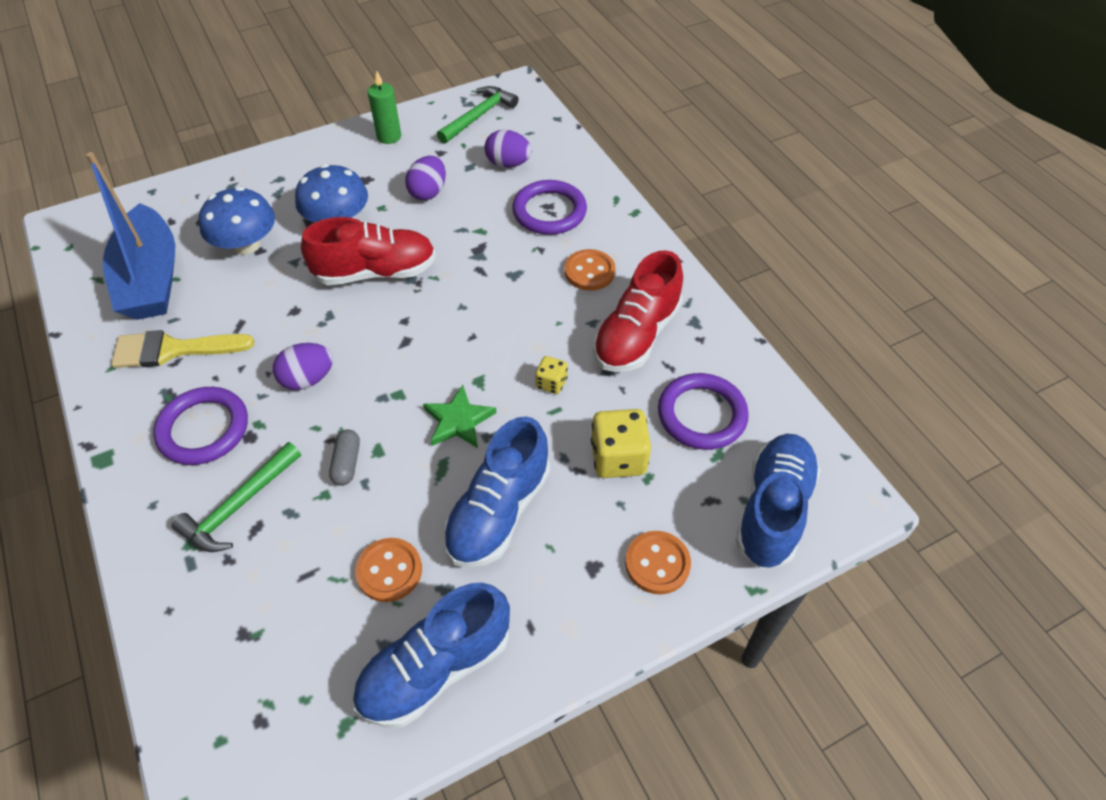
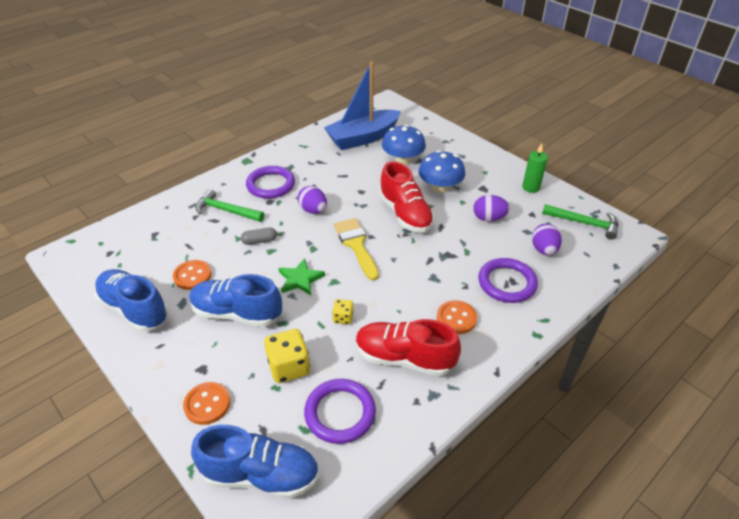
camera: 75 degrees right, 10 degrees down
(173, 350) = (318, 159): yellow brush -> yellow brush (356, 245)

